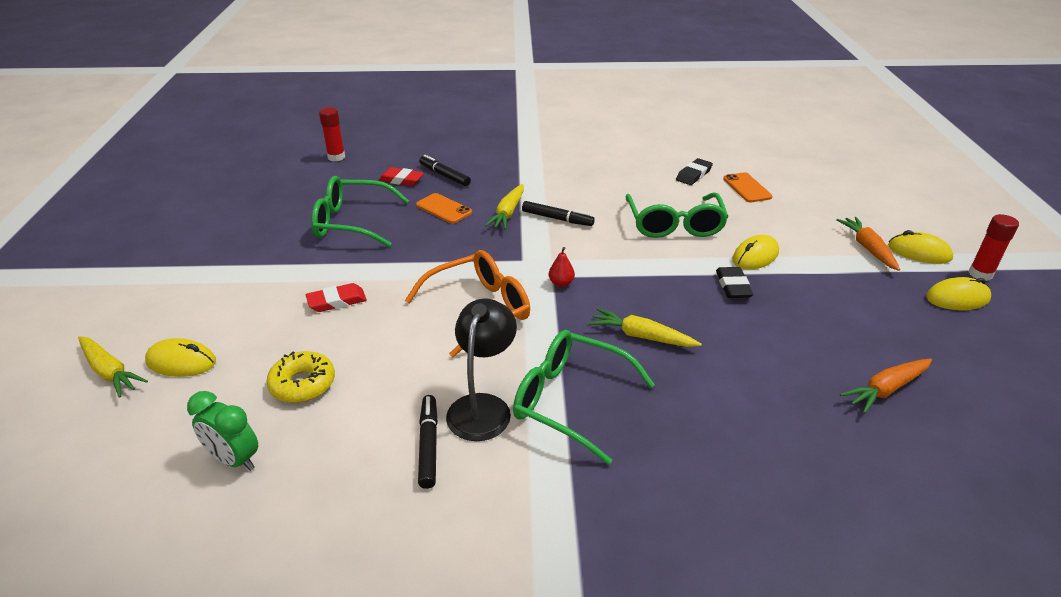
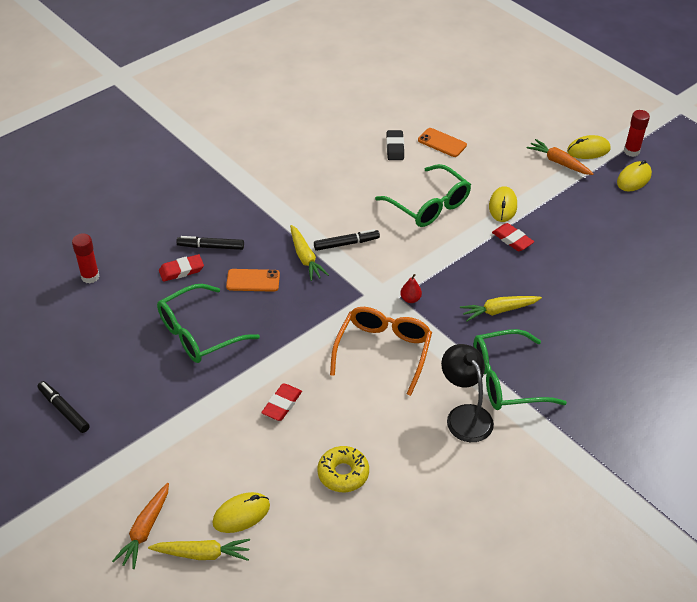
camera: 40 degrees left, 10 degrees up
(234, 459) = (369, 542): green clock -> none
(428, 445) = (464, 458): black marker -> black marker (64, 410)
(733, 286) = (512, 239): black eraser -> red eraser
(886, 389) = (648, 269): orange carrot -> orange carrot (145, 530)

